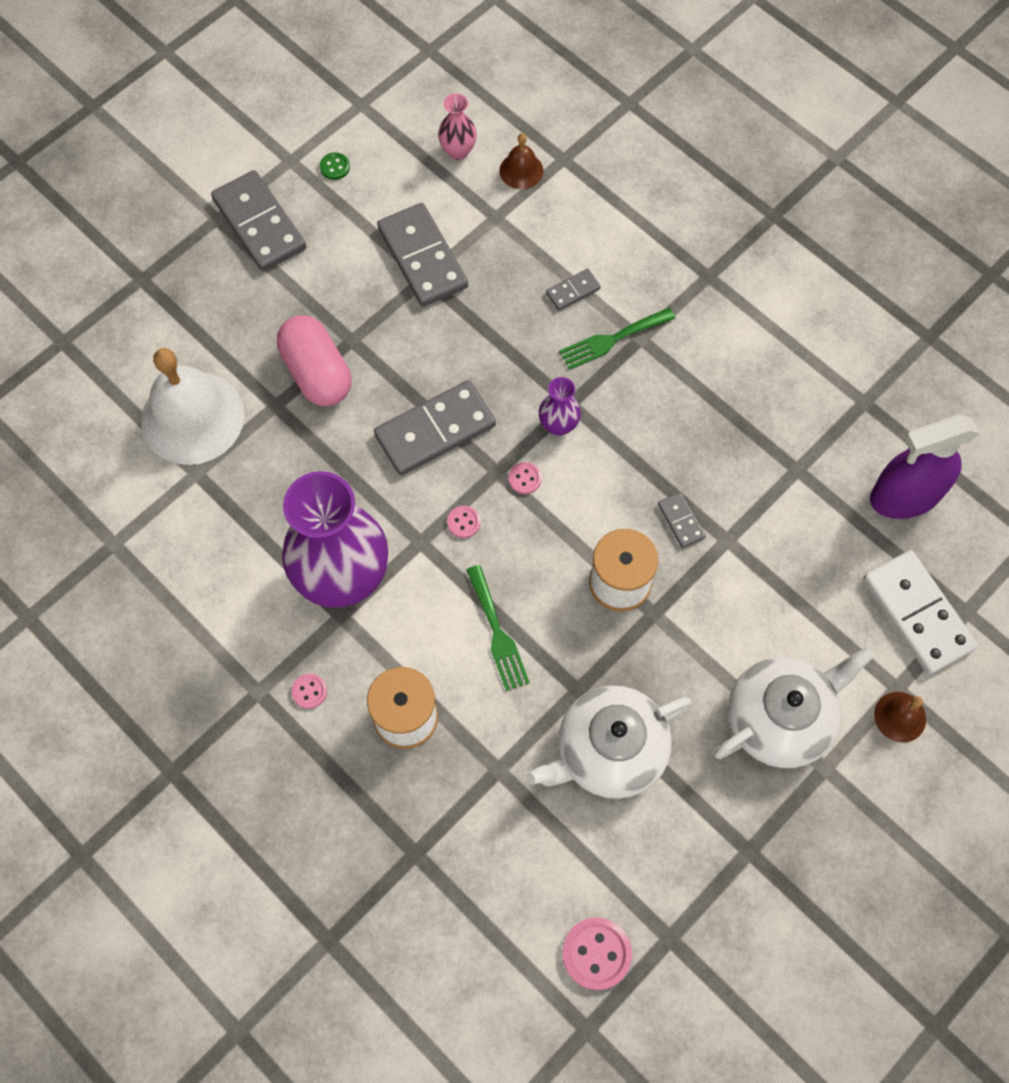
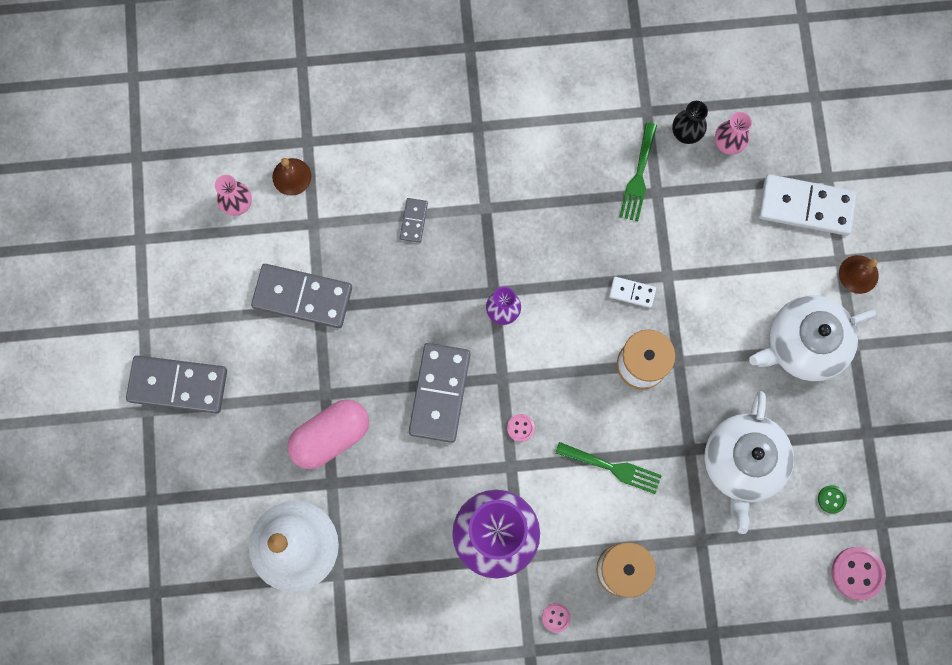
camera: 50 degrees left, 10 degrees up
(317, 373) = (331, 436): pink capsule -> pink capsule turned 45 degrees counterclockwise
(335, 167) = (177, 298): green button -> green button (831, 499)
(525, 479) = (522, 364): pink button -> none
(612, 339) = (471, 226): green fork -> green fork (638, 176)
(681, 521) = (632, 292): grey domino -> white domino
(780, 718) = (804, 344): white teapot -> white teapot turned 120 degrees counterclockwise
(877, 452) = (685, 134): none -> black vase
(905, 496) = (727, 145): purple spray bottle -> pink vase

